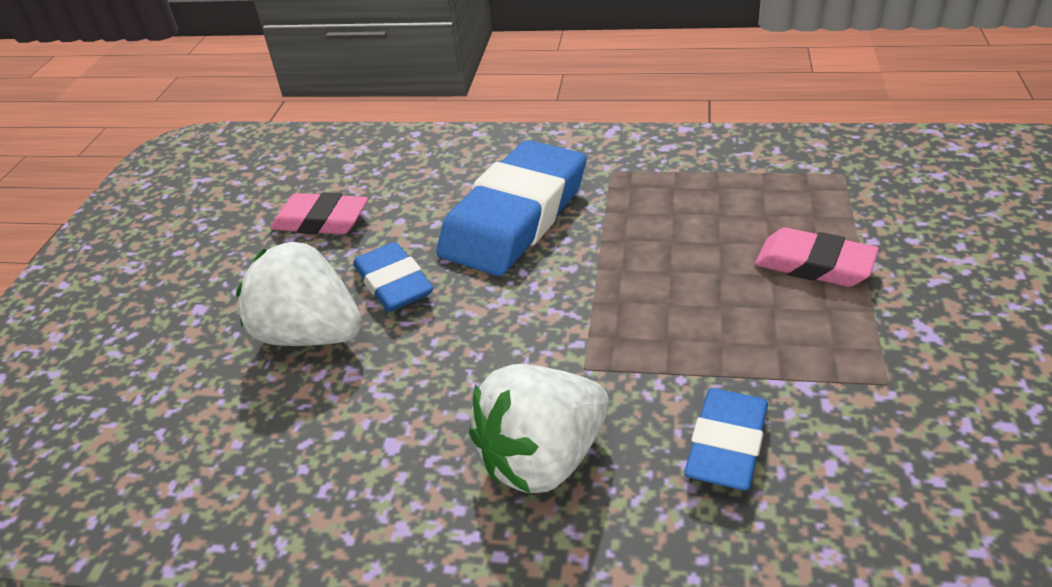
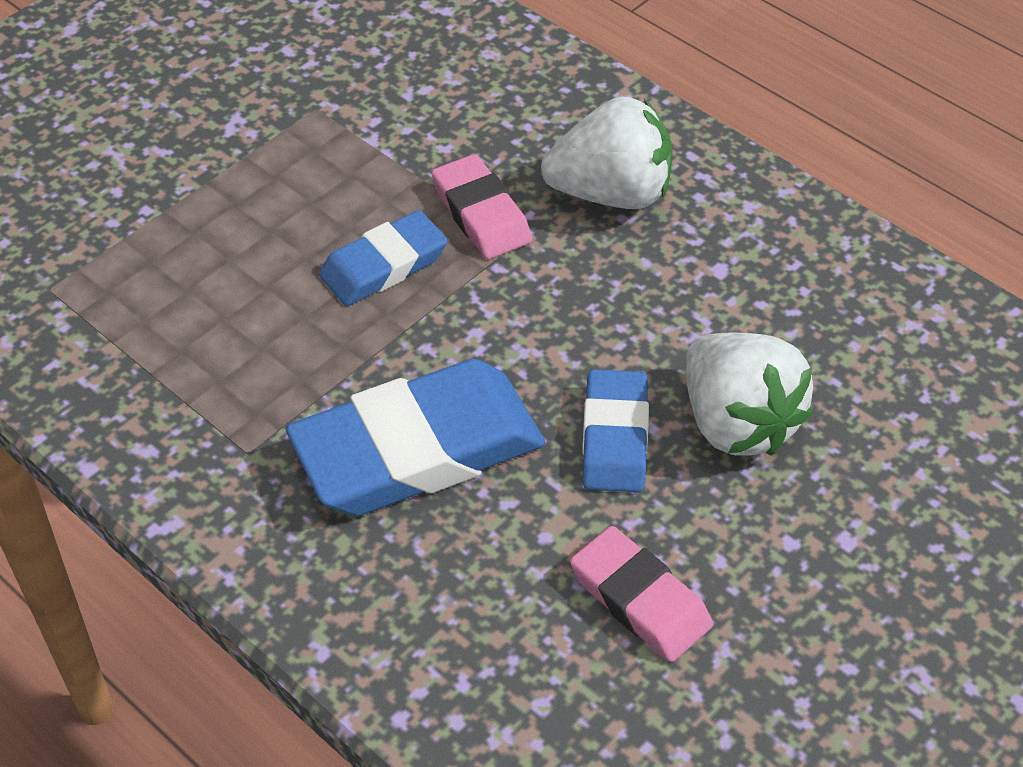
camera: 150 degrees left, 10 degrees up
(727, 445) = (475, 133): blue eraser -> blue eraser (384, 265)
(814, 264) = (225, 216): pink eraser -> pink eraser (481, 214)

